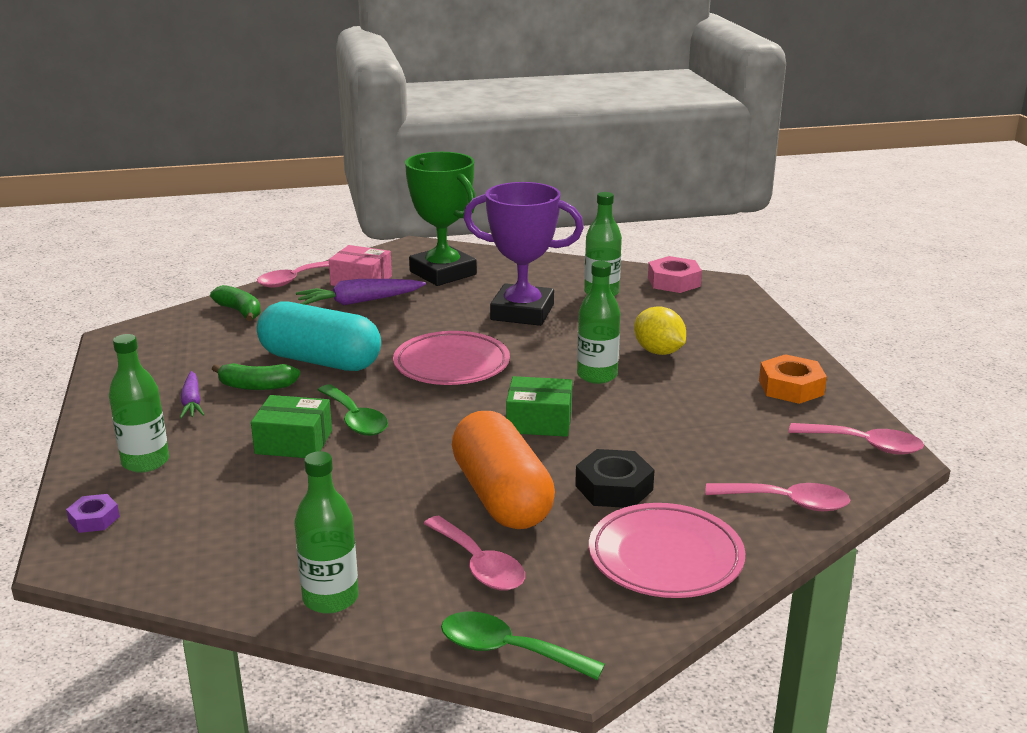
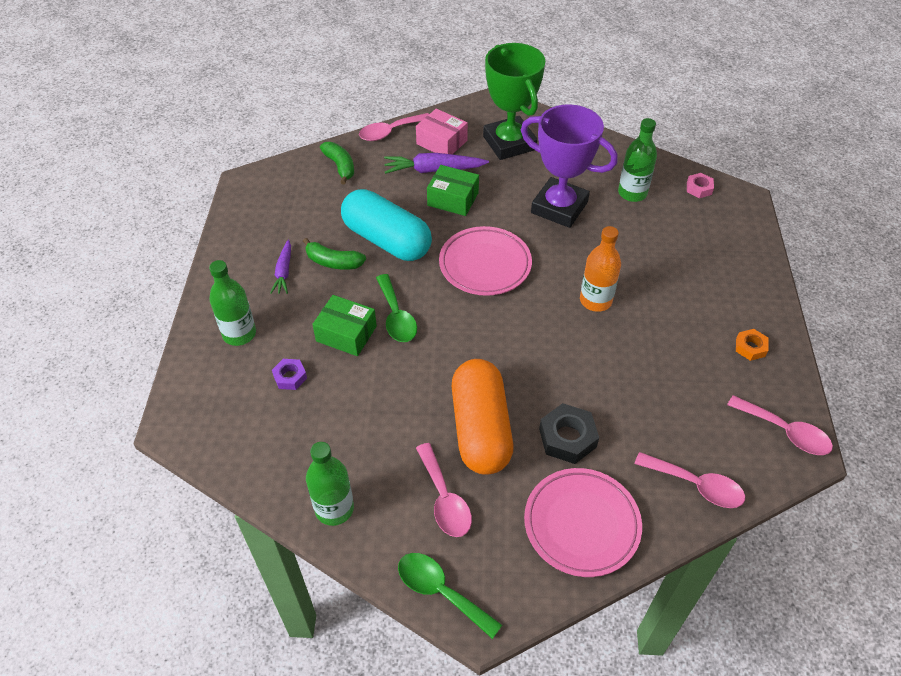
camera: 15 degrees right, 25 degrees up
(94, 519) = (195, 388): purple nut -> purple nut (290, 377)
(539, 421) = (533, 347): green box -> green box (453, 199)
(597, 375) = (595, 300): green bottle -> orange bottle
(658, 352) = (655, 280): yellow lemon -> none
(673, 282) = (699, 188): pink nut -> pink nut, size x0.60
(791, 387) = (750, 347): orange nut -> orange nut, size x0.60

